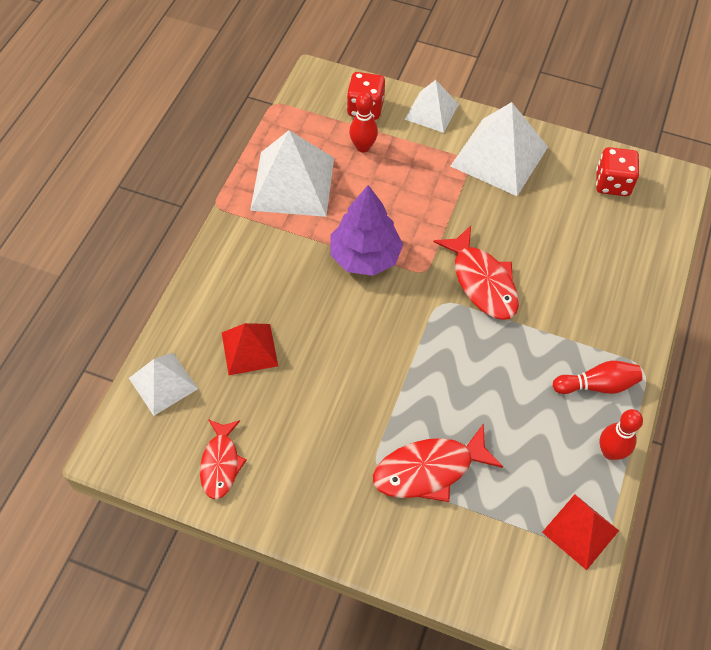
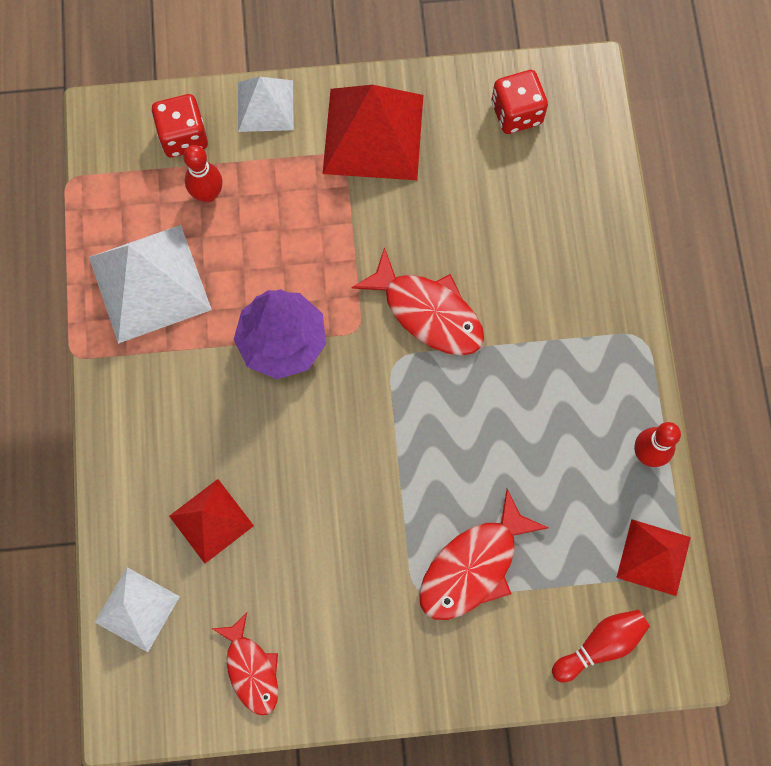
camera: 25 degrees left, 15 degrees up
(499, 156) = (373, 133): white pyramid -> red pyramid
(597, 385) = (603, 381): red bowling pin -> red bowling pin (600, 645)

